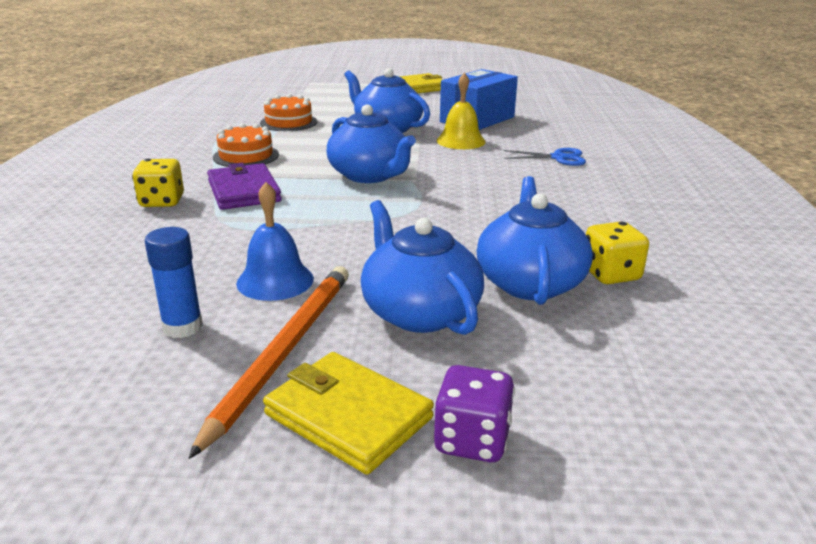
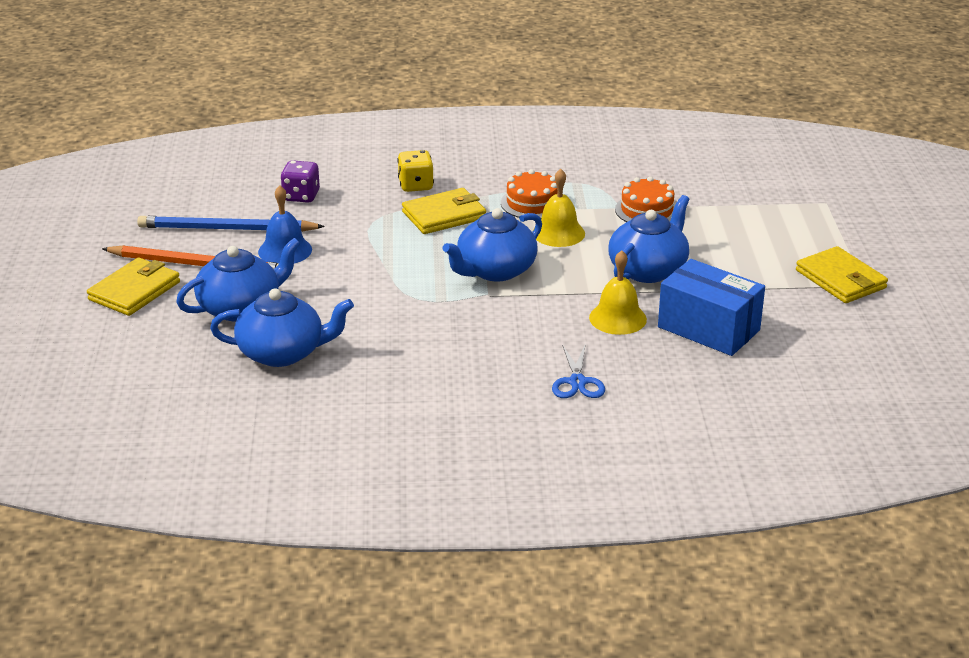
camera: 85 degrees right, 5 degrees up
(182, 327) = (227, 229): blue glue stick -> blue pencil
(244, 191) = (444, 215): purple wallet -> yellow wallet
(310, 150) = (558, 233): none -> yellow bell
(472, 440) = (109, 329): purple dice -> purple dice (301, 196)
(610, 274) = (296, 391): yellow dice -> none

